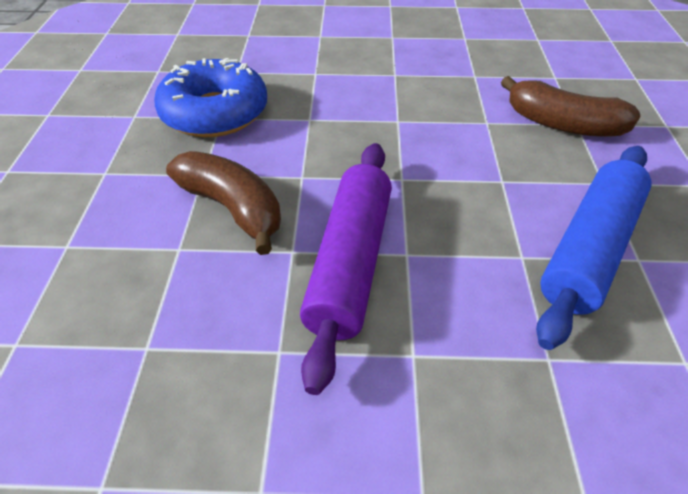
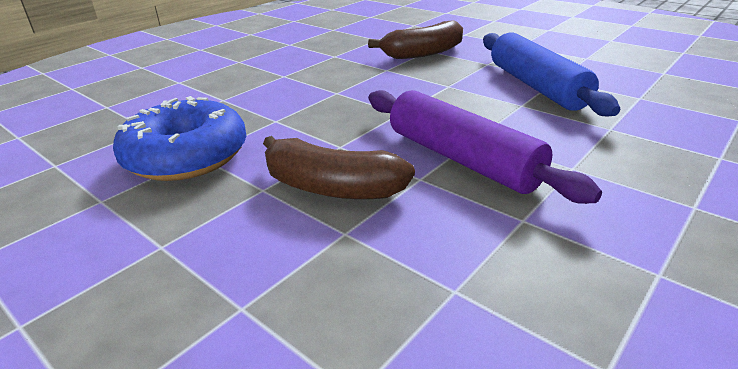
camera: 50 degrees left, 15 degrees down
(232, 208) = (332, 188): brown banana -> brown banana turned 150 degrees counterclockwise

